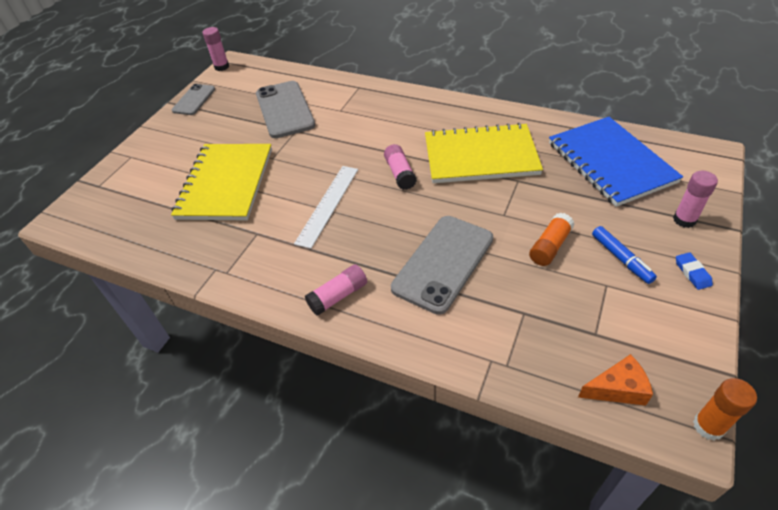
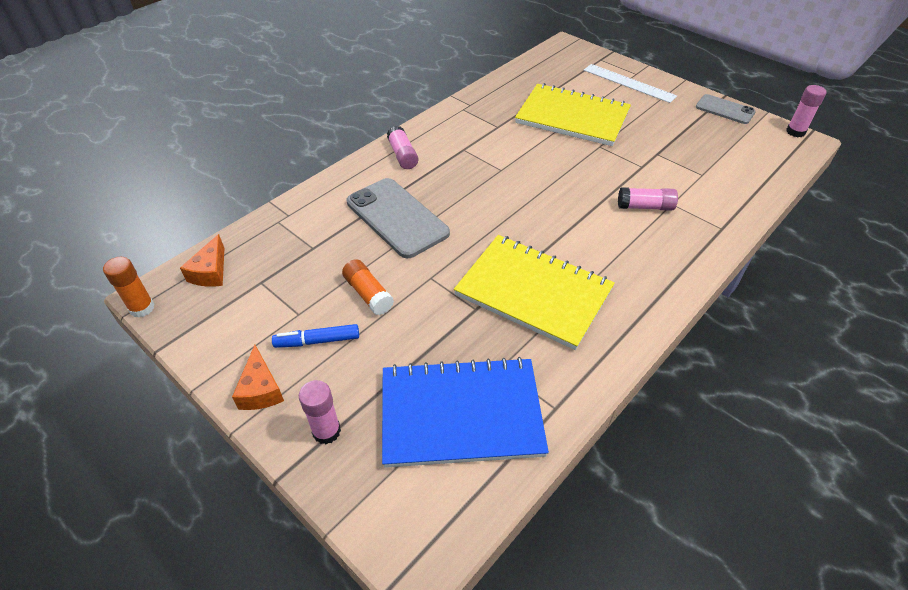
camera: 105 degrees right, 0 degrees up
(285, 109) = (686, 164): grey phone -> none
(328, 205) = (512, 167): white ruler -> white ruler (629, 83)
(400, 173) = (534, 222): pink glue stick -> pink glue stick (645, 207)
(480, 156) = (533, 292): yellow notebook -> yellow notebook turned 75 degrees counterclockwise
(692, 273) = (260, 389): blue eraser -> orange cheese

